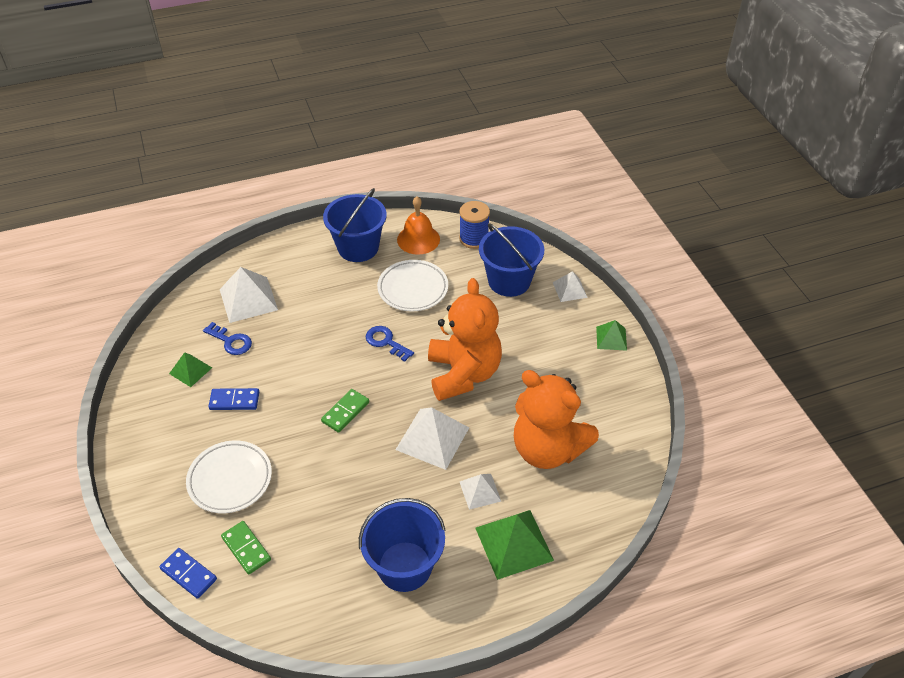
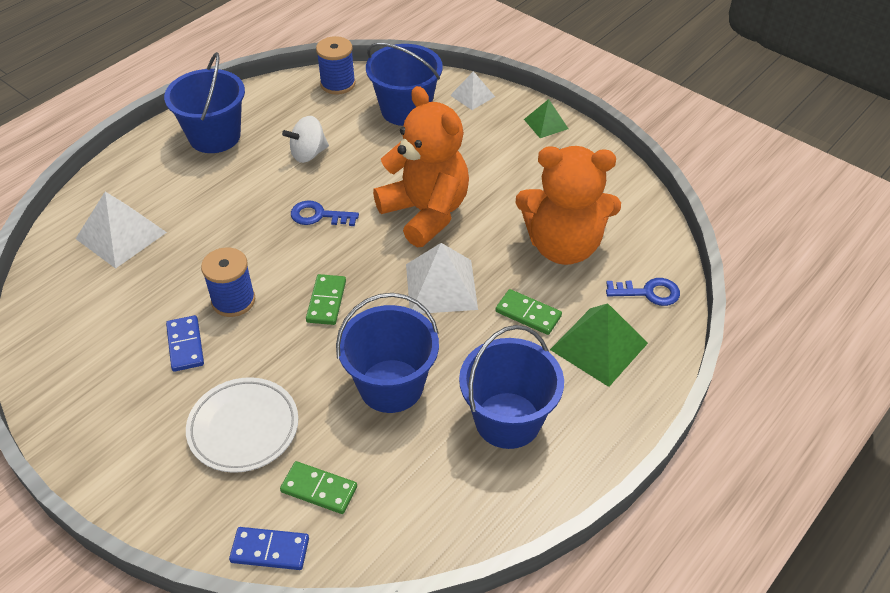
camera: 30 degrees left, 0 degrees up
(190, 370) = (104, 337): green pyramid -> none
(231, 341) = (133, 286): blue key -> blue key (648, 292)
(234, 400) = (185, 345): blue domino -> blue domino turned 75 degrees counterclockwise
(286, 382) = (233, 300): none -> blue spool
(344, 498) = (391, 386): none -> blue bucket
(413, 289) = (308, 154): white plate -> white spinning top
(418, 239) = (277, 105): orange bell -> none
(480, 491) = (528, 314): white pyramid -> green domino

